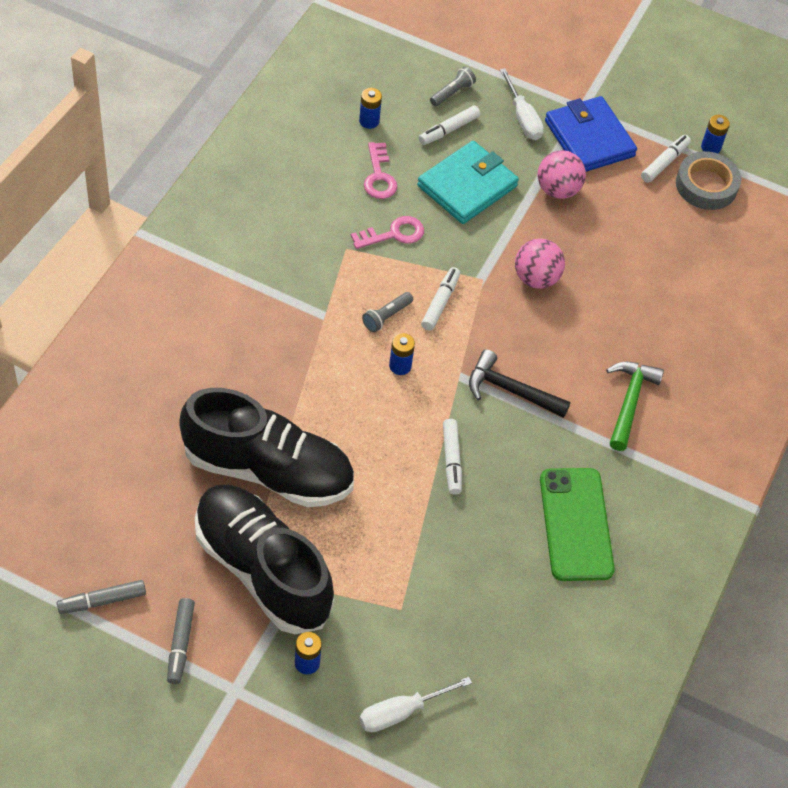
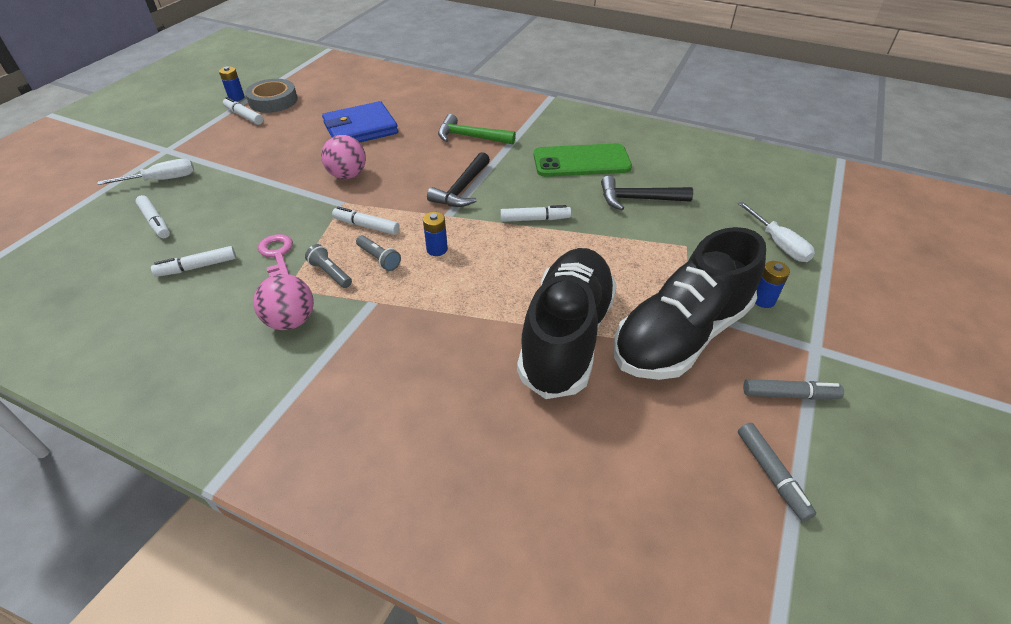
camera: 85 degrees left, 10 degrees down
(369, 121) = (115, 276): blue battery -> none
(379, 176) = (197, 267): pink key -> white marker
(452, 93) = (107, 220): grey flashlight -> grey flashlight (330, 273)
(467, 186) = (232, 211): turquoise wallet -> none
(492, 575) = (638, 199): none -> black hammer
(557, 190) = (254, 163): pink ball -> pink ball (291, 321)
(589, 138) = (203, 147): blue wallet -> blue wallet (360, 128)

